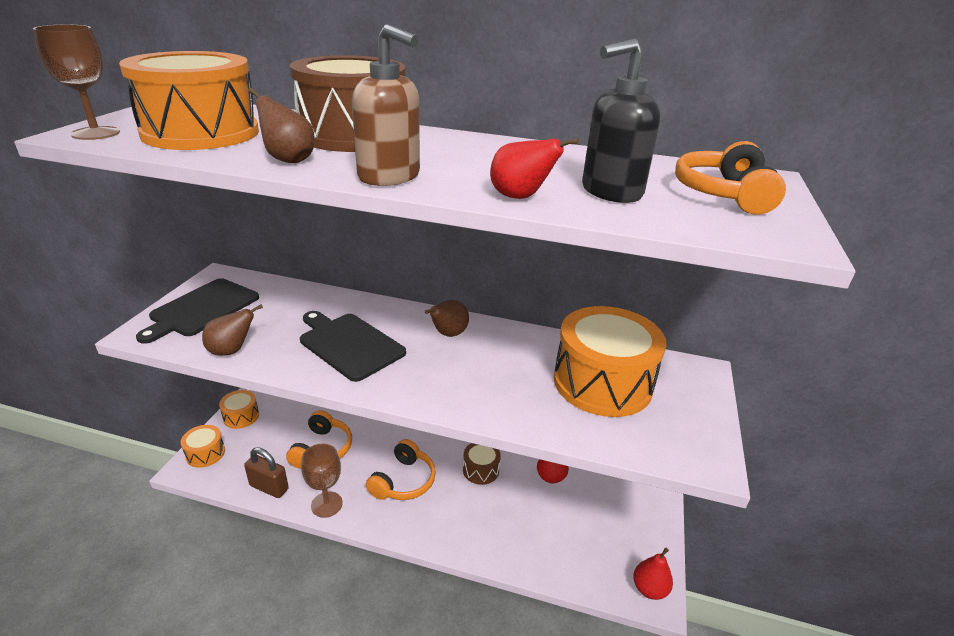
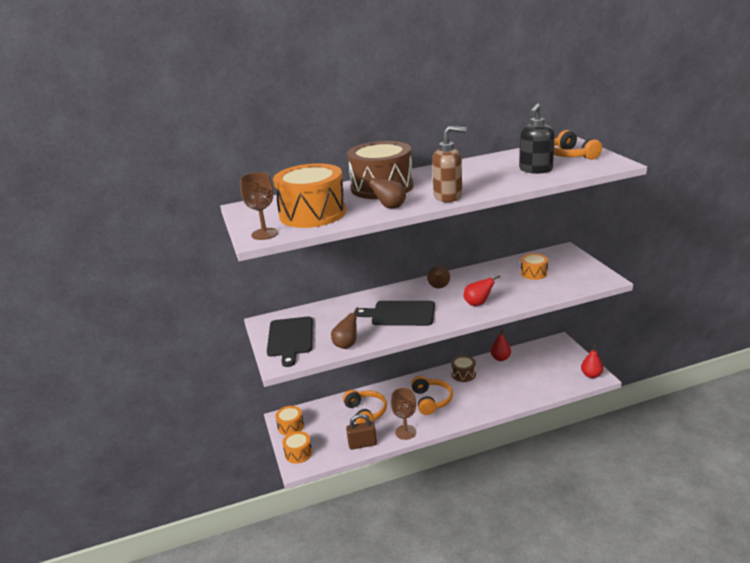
camera: 30 degrees left, 5 degrees down
(520, 197) = (512, 184): red pear -> red pear (478, 304)
(602, 383) = (534, 273): orange drum -> orange drum, size x0.48

